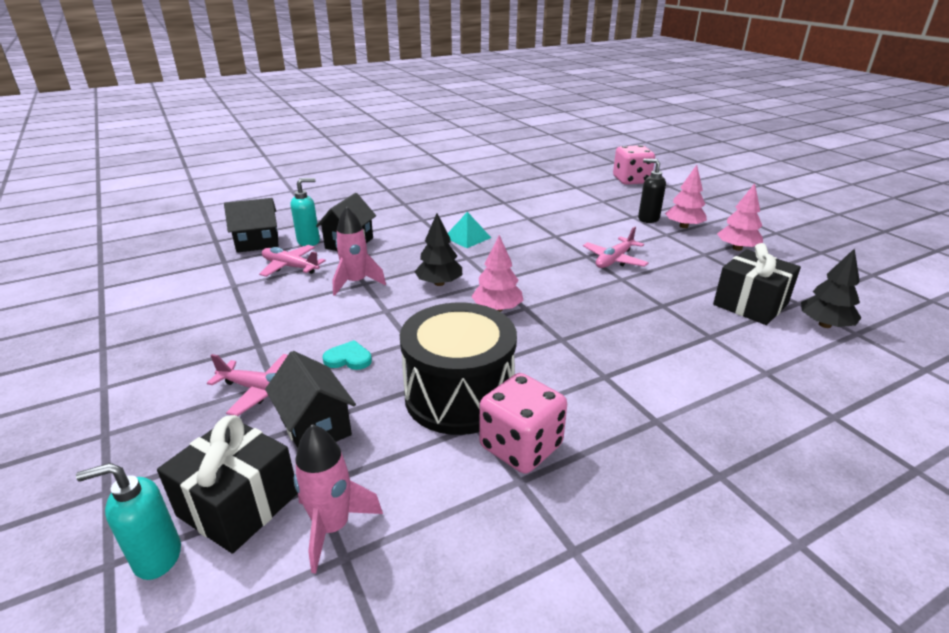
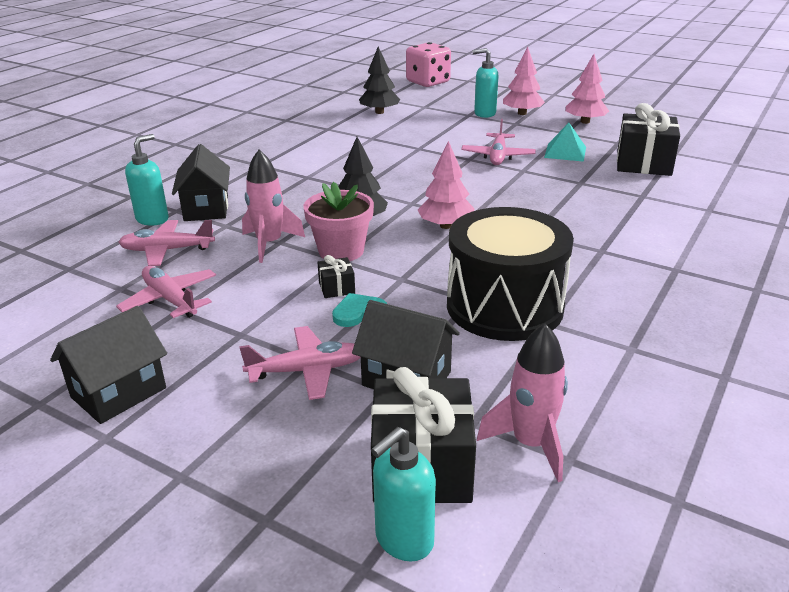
camera: 30 degrees left, 0 degrees up
(249, 304) = (170, 300): none -> pink plane
(257, 243) = (86, 238): black house -> black house (119, 393)
(358, 333) = (337, 288): none -> black gift
(396, 304) = (341, 251): none -> pink flower pot
(467, 237) = (332, 170): turquoise pyramid -> turquoise pyramid (565, 152)
(521, 446) = (602, 324): pink dice -> none
(648, 219) = (484, 114): black soap dispenser -> turquoise soap dispenser
(825, 325) = (709, 164): black tree -> black tree (379, 112)

